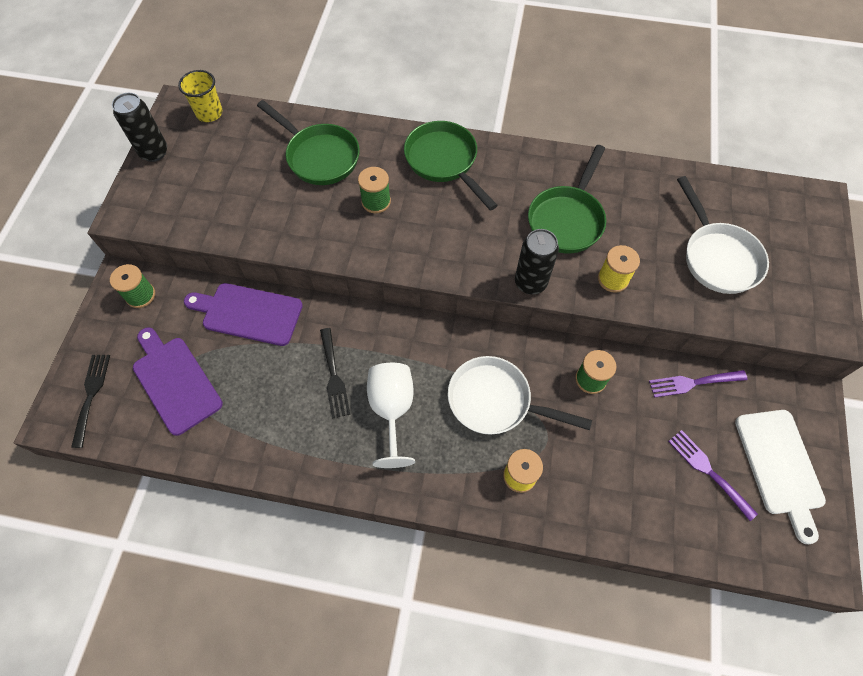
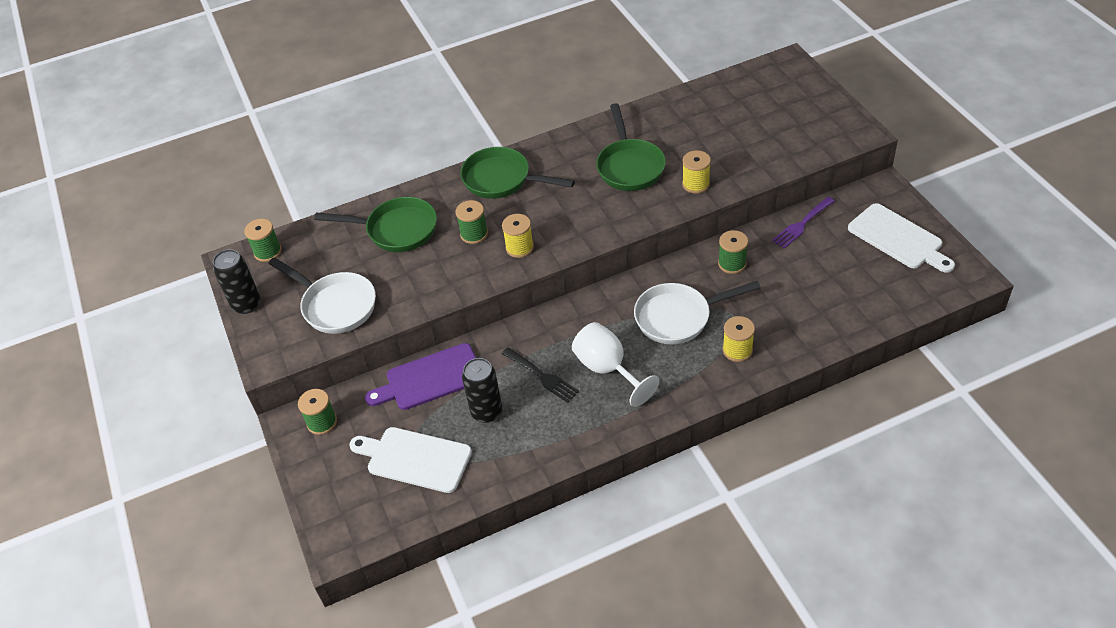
camera: 30 degrees left, 15 degrees down
(91, 395) = (350, 512): black fork -> none
(175, 382) = (415, 459): purple cutting board -> white cutting board
(209, 113) = (267, 252): yellow cup -> green spool
(401, 241) = (519, 248): none -> yellow spool
(530, 283) = (640, 219): black can -> black can (486, 412)
(708, 471) = (857, 269): purple fork -> none
(717, 257) = (753, 132): white pan -> white pan (335, 305)

